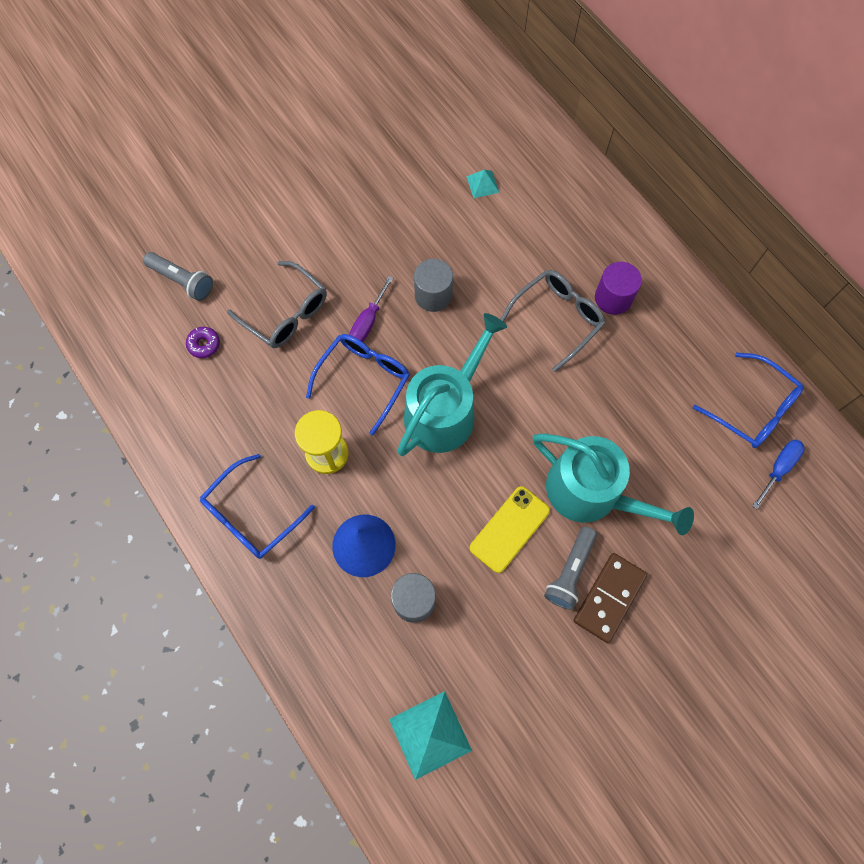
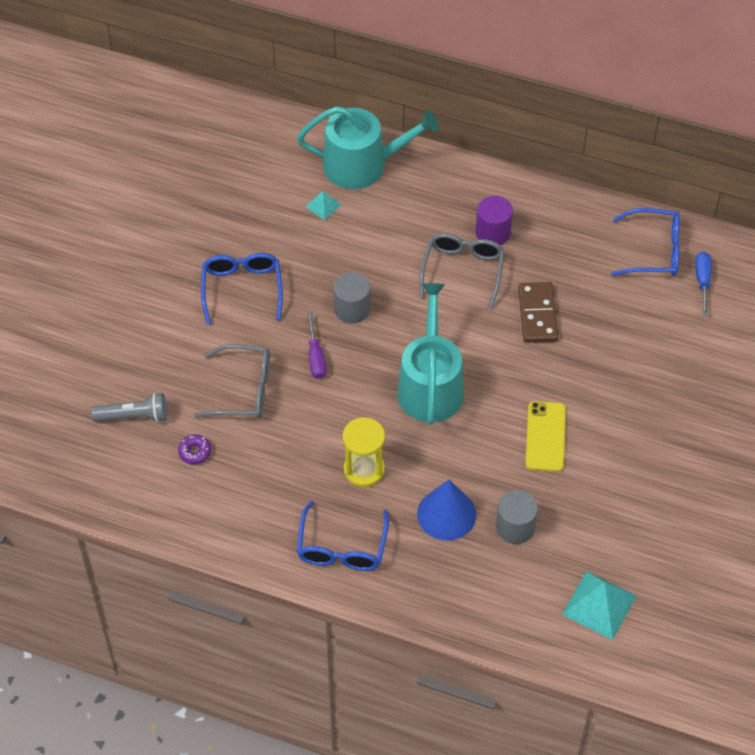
camera: 35 degrees left, 15 degrees down
(364, 379) = (348, 400): blue glasses -> blue glasses (242, 289)
(570, 571) = (611, 438): grey flashlight -> none
(591, 492) = (585, 376): turquoise watering can -> turquoise watering can (363, 165)
(609, 597) = (652, 437): brown domino -> brown domino (537, 314)

